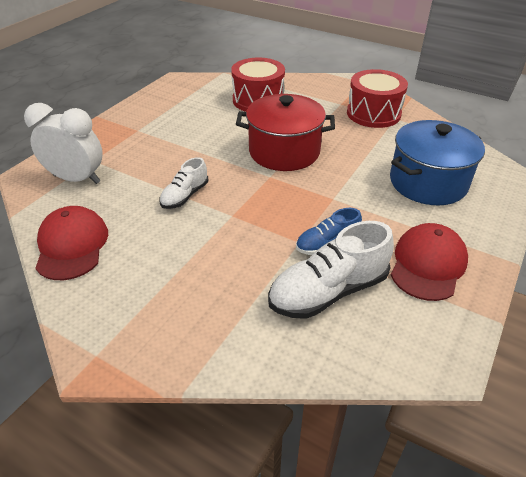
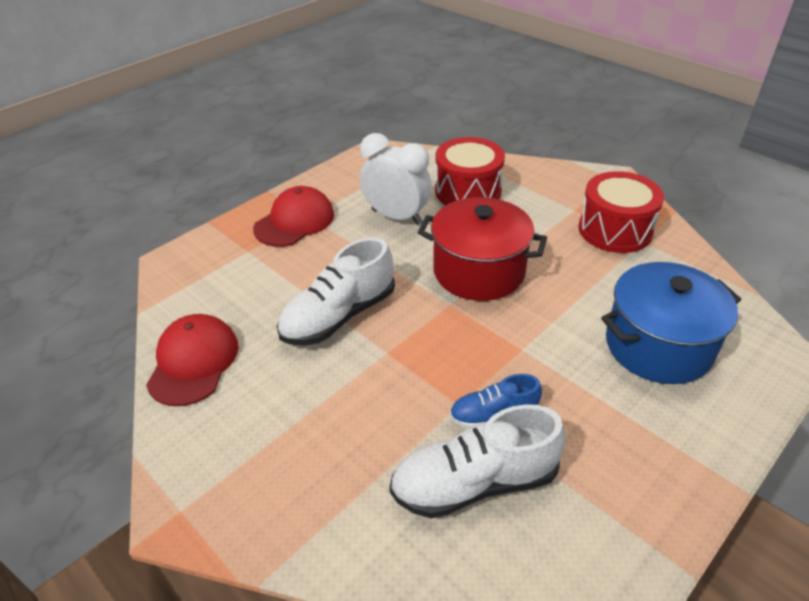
camera: 15 degrees right, 0 degrees up
(77, 179) = (223, 274): white clock -> white clock (396, 217)
(185, 196) = (338, 316): white shoe -> white shoe, size x1.73
(428, 264) = (618, 469): red cap -> red cap (294, 221)

